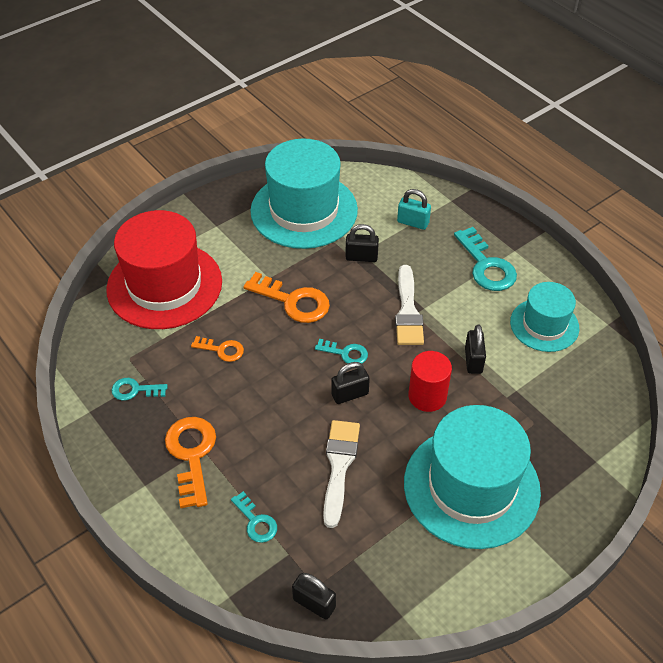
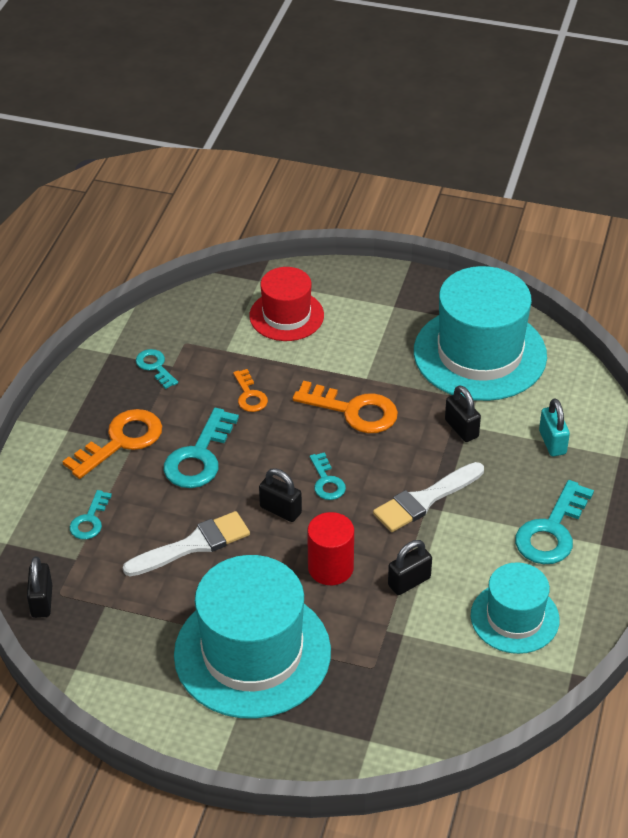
camera: 55 degrees right, 5 degrees down
(164, 285) = (286, 315): red hat -> red hat, size x0.57
(254, 414) = (199, 457): none -> turquoise key
(293, 301) = (354, 411): orange key -> orange key turned 60 degrees counterclockwise

